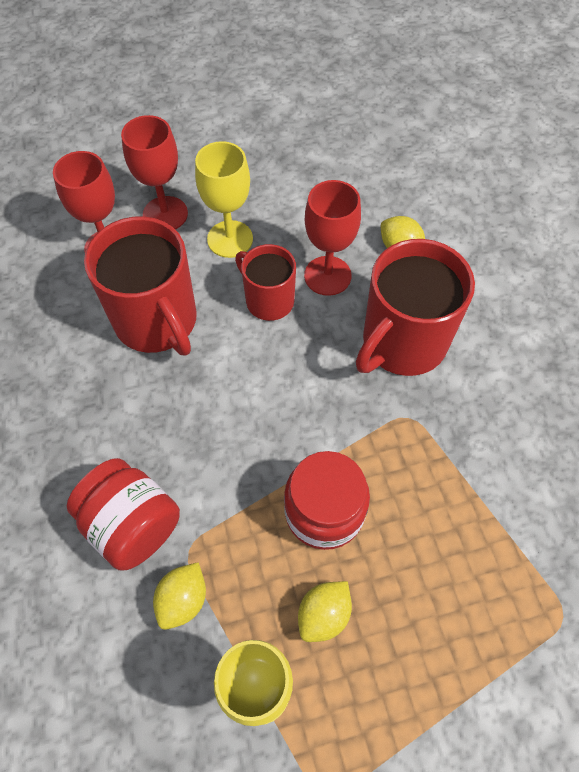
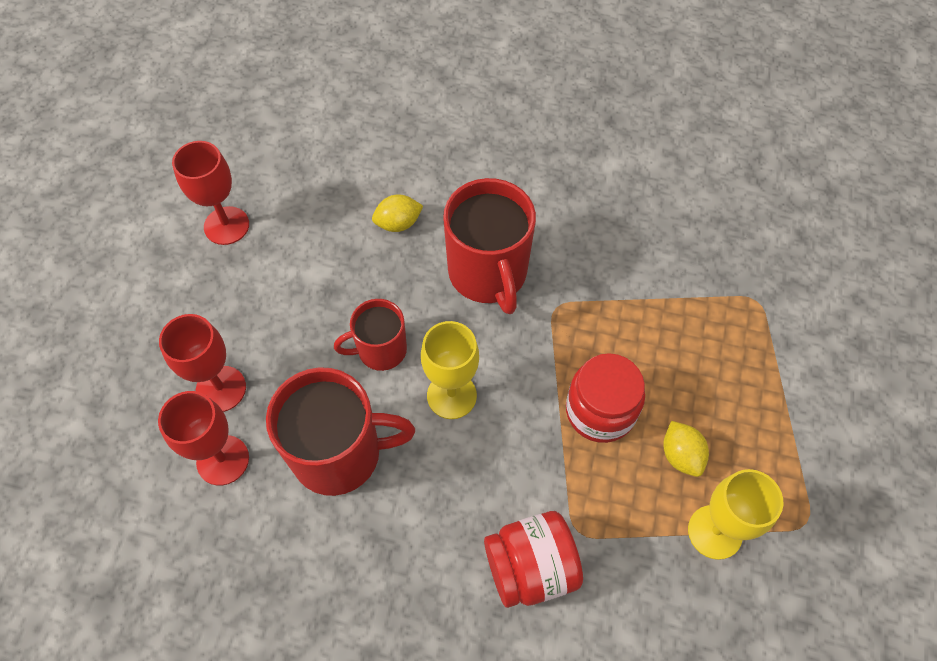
camera: 60 degrees left, 0 degrees up
(183, 600) = (617, 556): yellow lemon -> none
(230, 239) = (292, 347): yellow goblet -> yellow goblet (451, 395)
(327, 276) = (387, 291): red goblet -> red goblet (226, 226)

